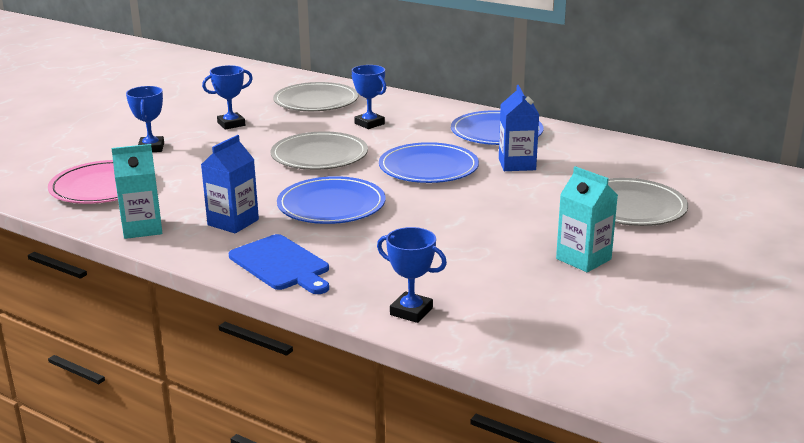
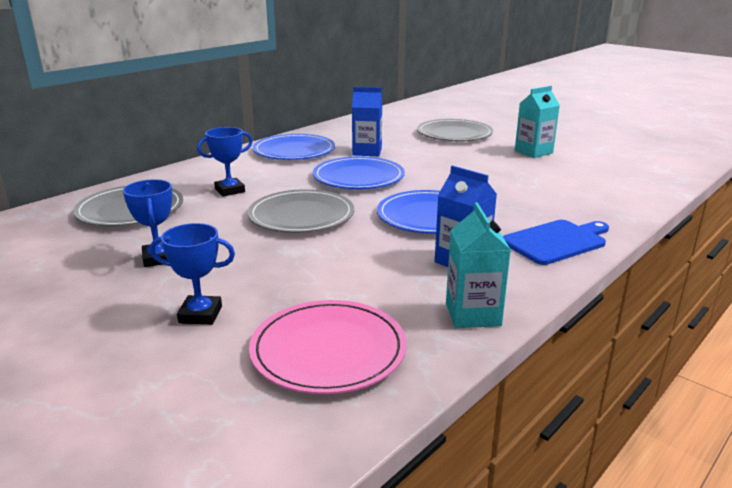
camera: 80 degrees left, 0 degrees up
(411, 311) = (624, 201): blue trophy -> none

